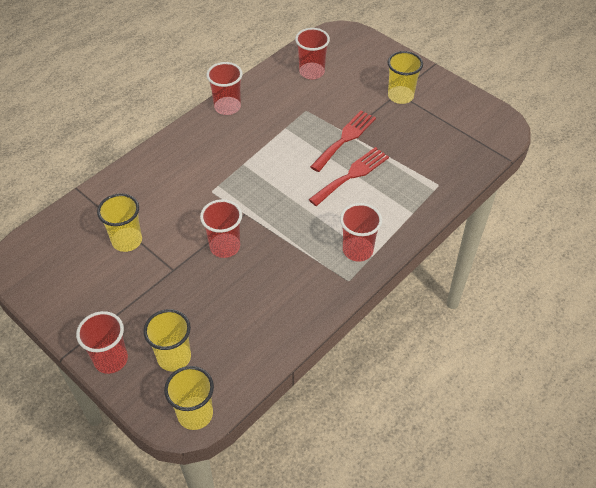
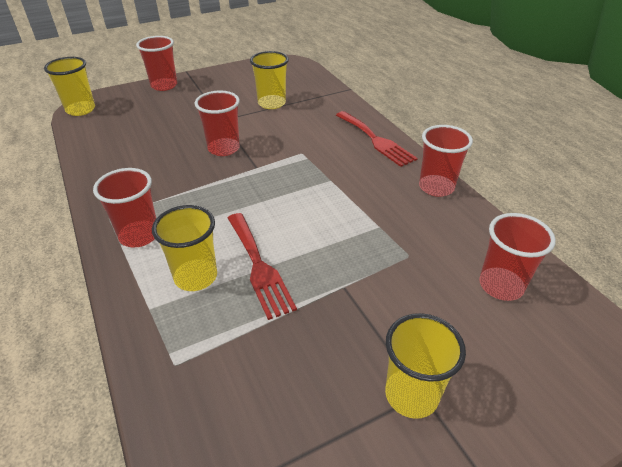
camera: 110 degrees right, 10 degrees down
(174, 357) = (137, 108): yellow cup -> yellow cup (196, 277)
(345, 139) = (332, 281): red fork -> red fork (376, 140)

